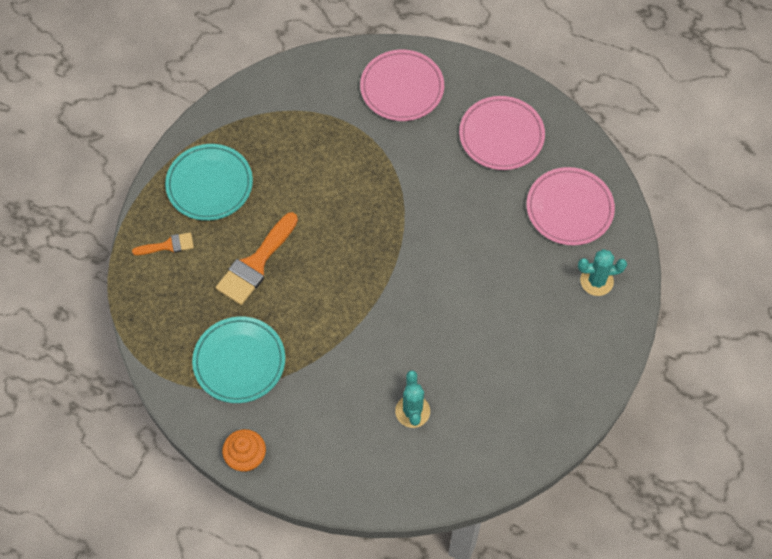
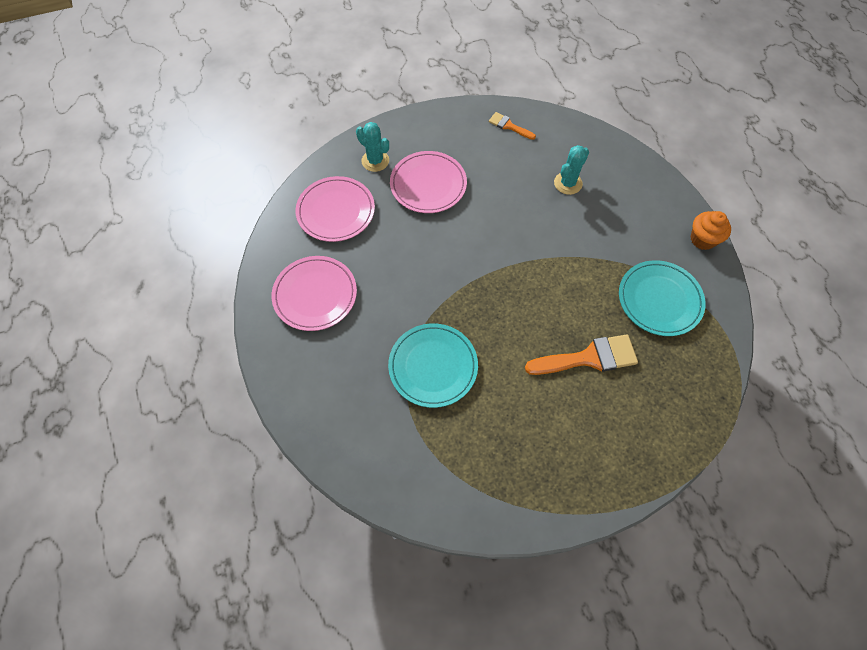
camera: 135 degrees left, 0 degrees up
(168, 245) = (648, 433): orange brush -> orange brush (509, 126)
(209, 184) = (571, 457): turquoise plate -> turquoise plate (433, 366)
(402, 88) = (337, 398): pink plate -> pink plate (428, 184)

